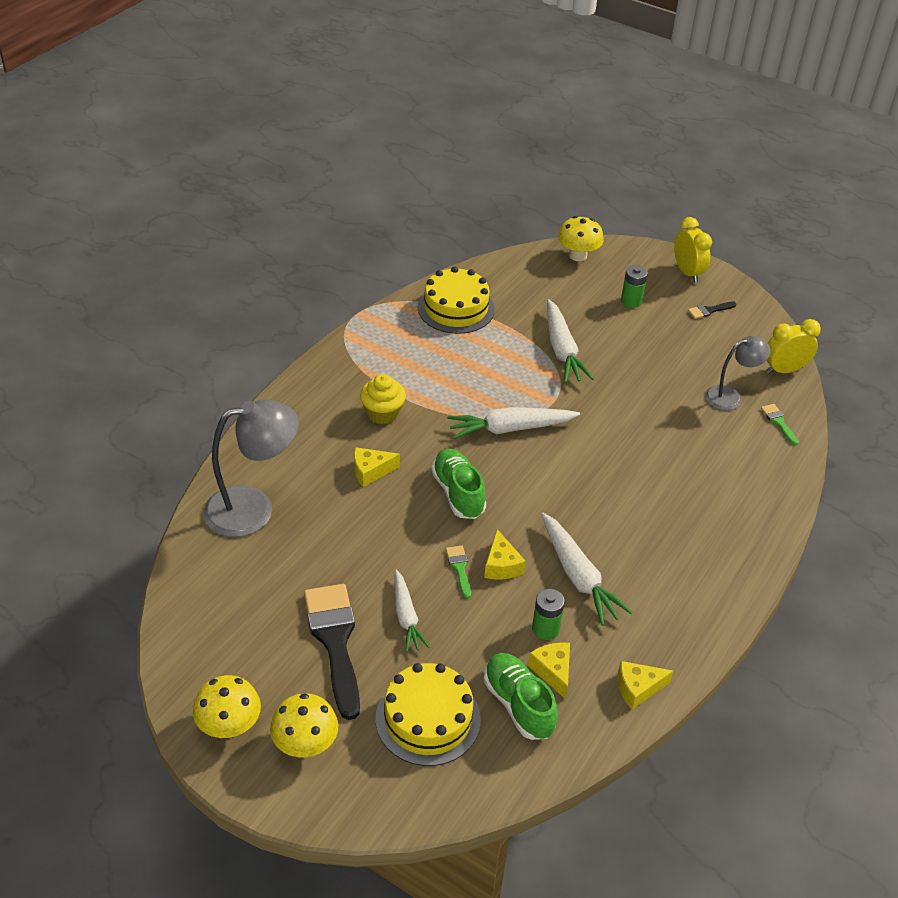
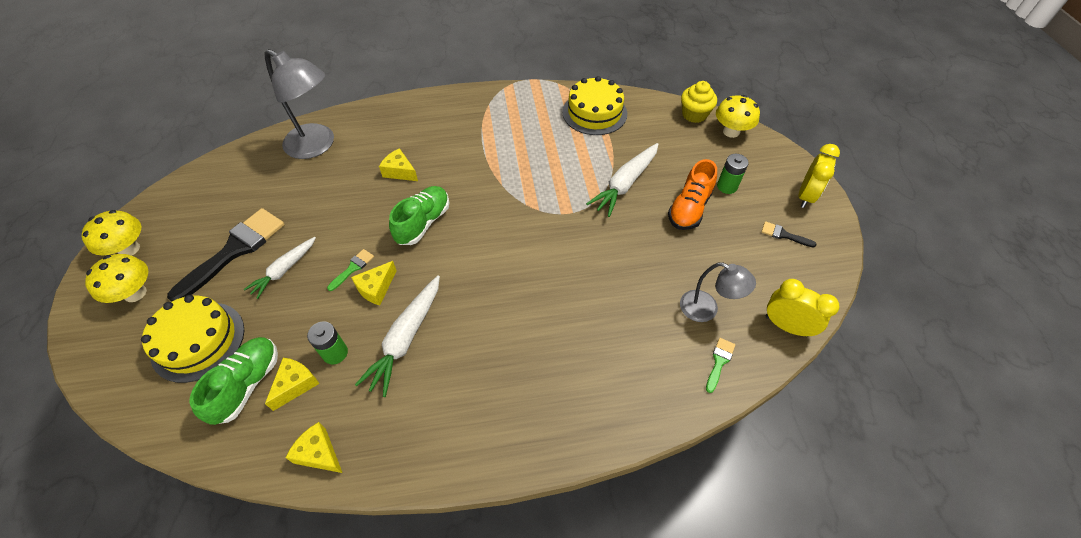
camera: 50 degrees right, 10 degrees up
(382, 413) = (457, 144): yellow cupcake -> yellow cupcake (694, 114)
(510, 429) = (514, 209): white carrot -> none
(629, 336) = (689, 208): none -> orange shoe

